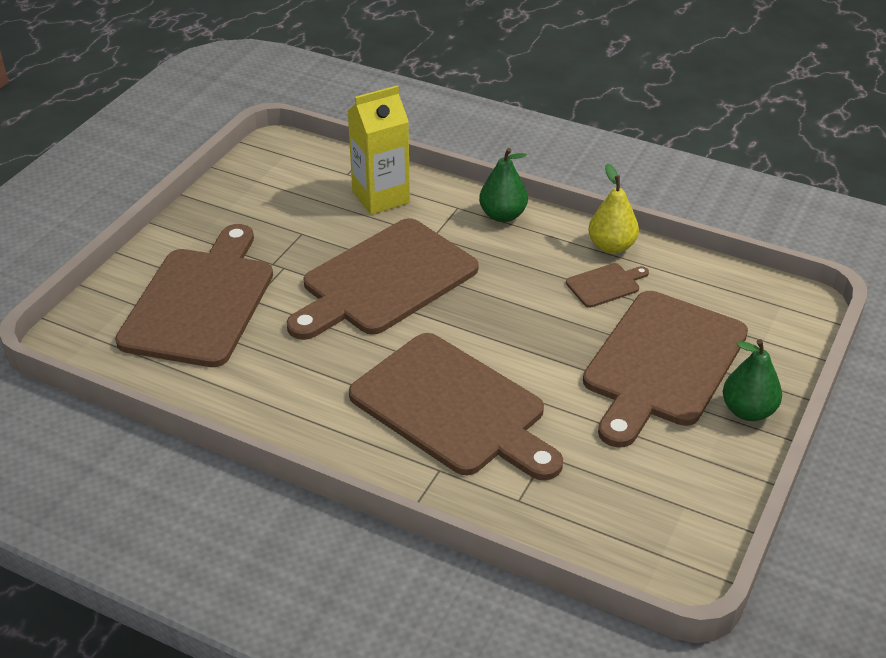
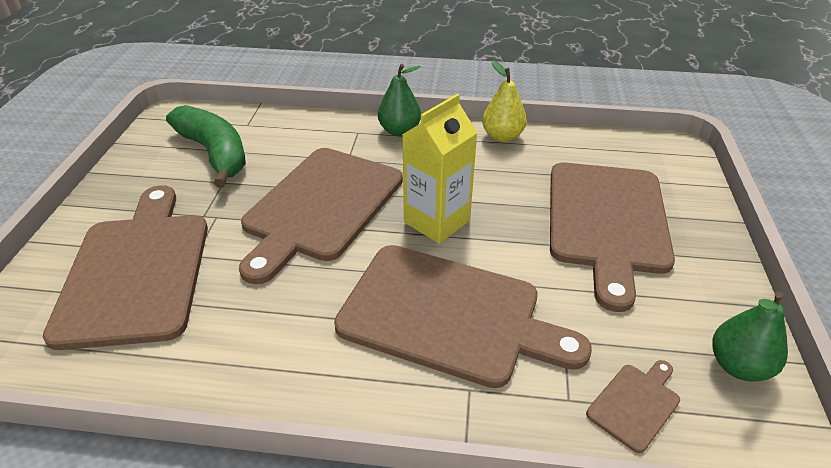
camera: 20 degrees left, 0 degrees up
(304, 200) = (215, 153): none -> green banana
(381, 197) = (286, 137): yellow carton -> yellow carton (437, 221)
(605, 285) = (517, 167): brown cutting board -> brown cutting board (635, 404)
(748, 411) = (705, 245): green pear -> green pear (738, 366)

